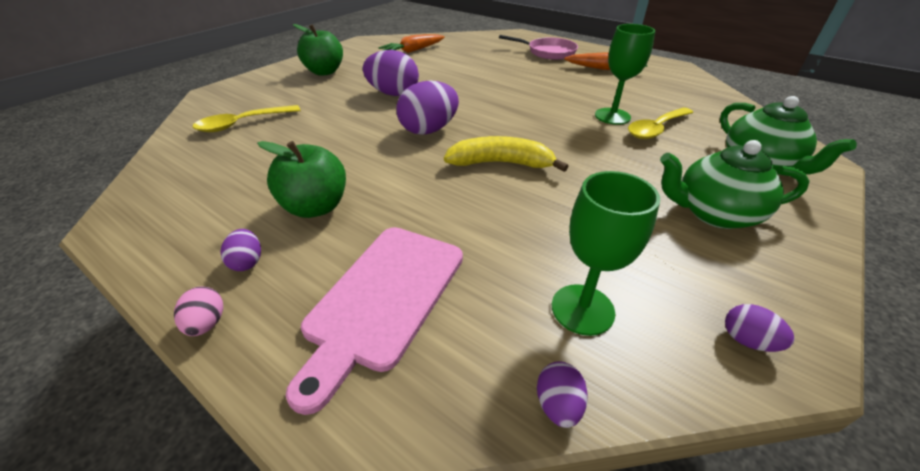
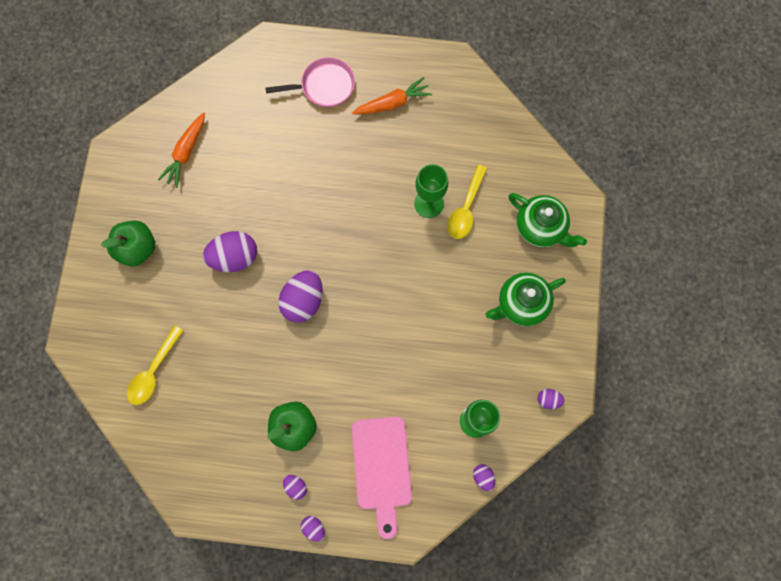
camera: 30 degrees left, 35 degrees up
(207, 323) = (313, 528): pink egg -> purple egg
(501, 163) = (378, 317): yellow banana -> none

